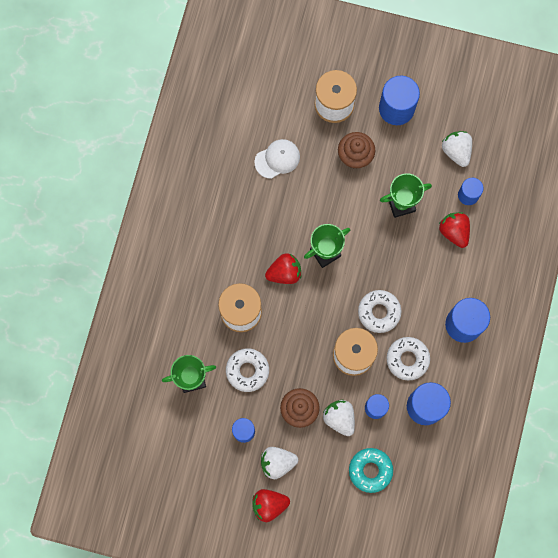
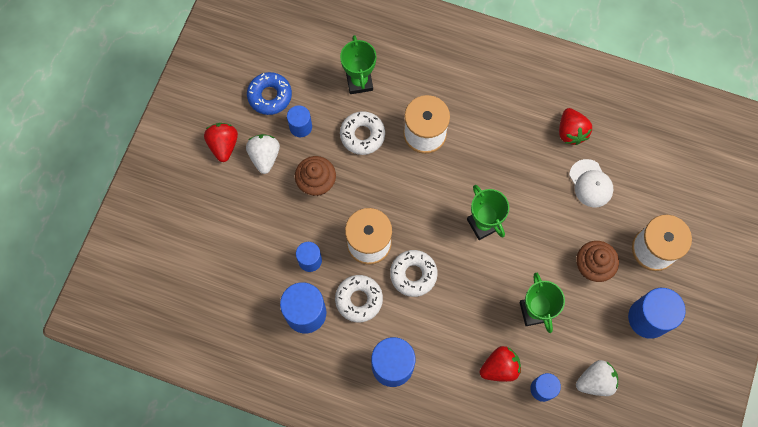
camera: 95 degrees right, 5 degrees down
(213, 465) = (270, 96): none -> blue donut
(284, 273) = (463, 180): red strawberry -> red strawberry (571, 132)
(339, 418) = (303, 222): white strawberry -> none
(370, 470) = (245, 248): turquoise donut -> none

